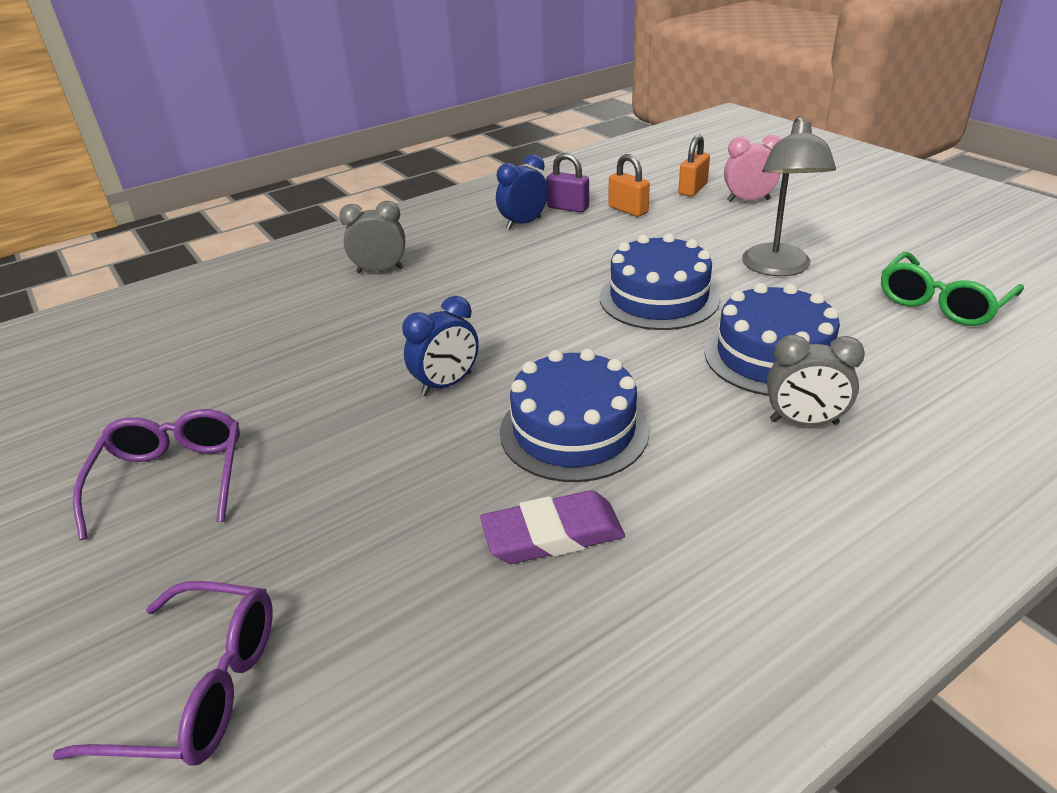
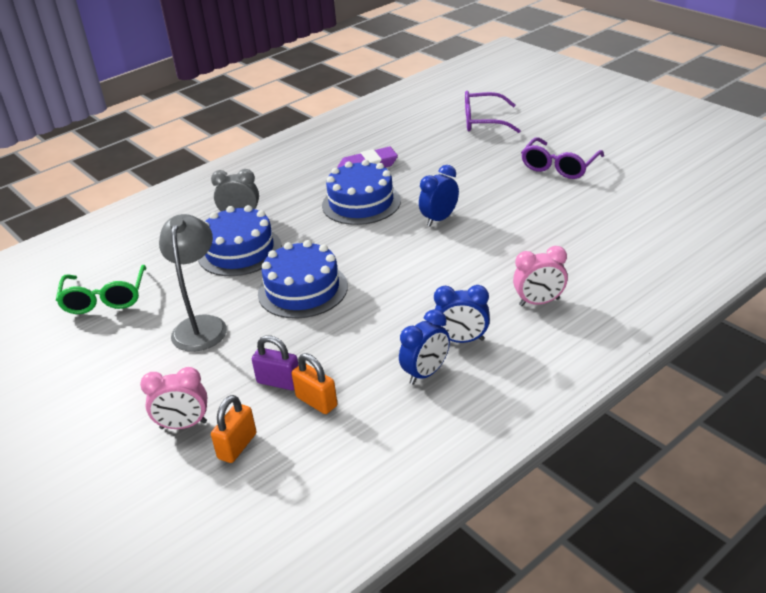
camera: 175 degrees right, 0 degrees up
(172, 478) = (559, 167): purple glasses -> purple glasses turned 45 degrees clockwise
(380, 271) = (539, 302): grey clock -> pink clock
(479, 244) = (462, 340): none -> blue clock
(568, 208) = (382, 403): purple padlock -> purple padlock (279, 382)
(941, 303) = (105, 299): green glasses -> green glasses turned 135 degrees clockwise

